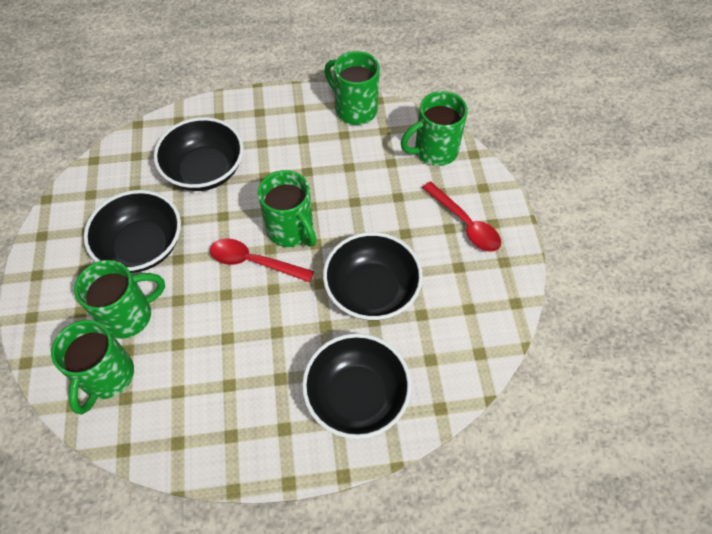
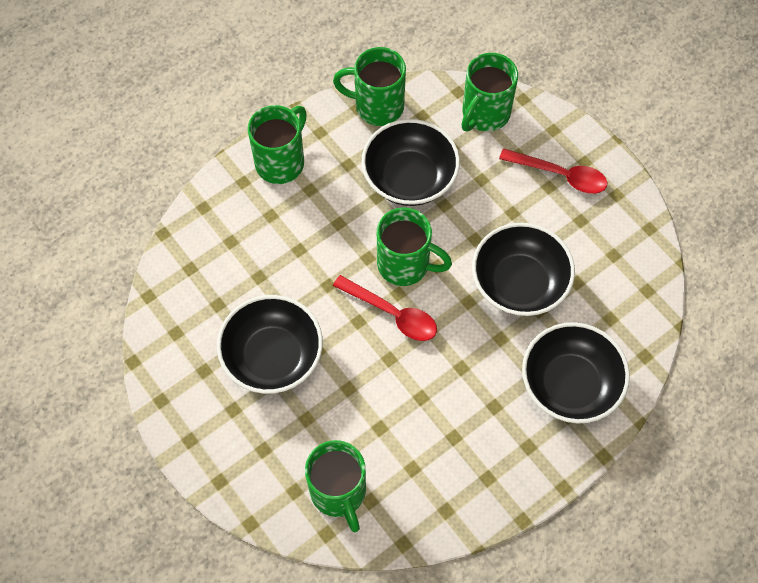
camera: 30 degrees left, 5 degrees up
(129, 315) = (314, 427): green mug -> green mug (281, 162)
(205, 170) = (274, 248): black bowl -> black bowl (409, 178)
(254, 262) = (392, 314): red spoon -> red spoon turned 135 degrees counterclockwise

